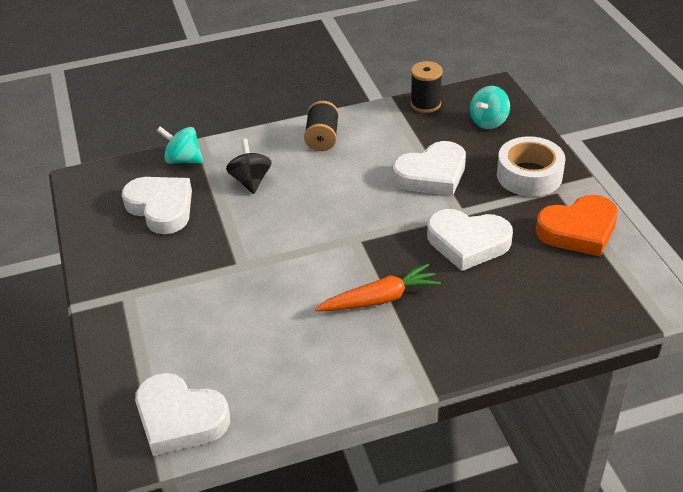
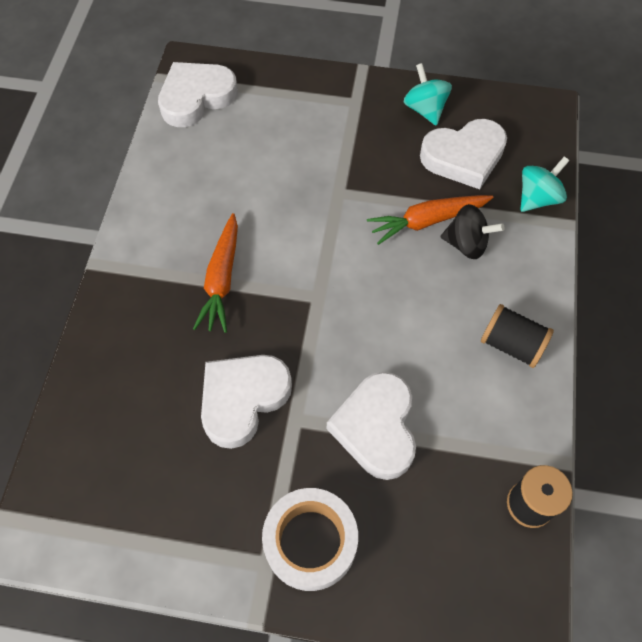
camera: 115 degrees right, 20 degrees up
(241, 206) = (427, 221): none -> orange carrot
(488, 122) = (448, 564): turquoise spinning top -> turquoise spinning top (425, 109)
(578, 230) = (184, 531): orange heart -> none

